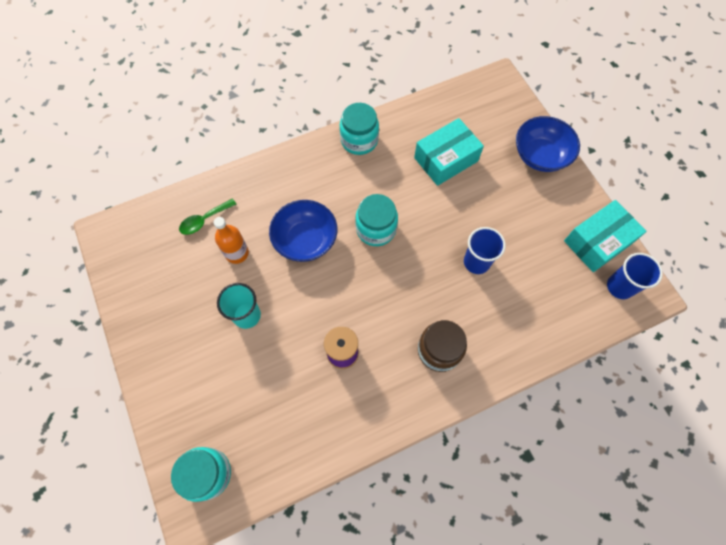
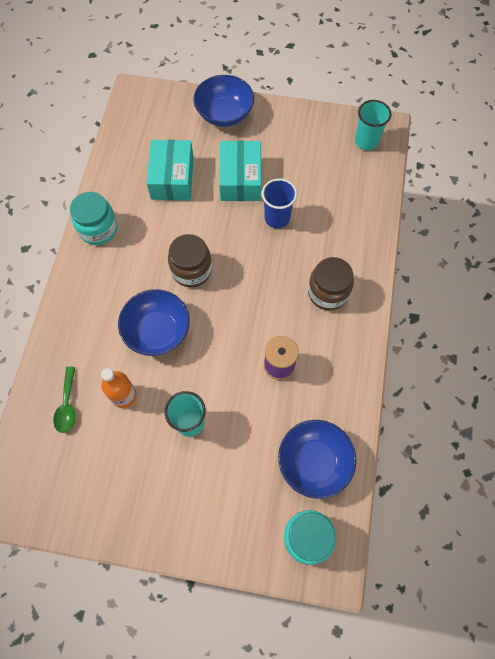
camera: 55 degrees left, 0 degrees up
(276, 438) = (314, 462): none -> blue bowl
(376, 229) = (191, 270): turquoise jar -> brown jar
(597, 242) = (323, 129): turquoise box -> turquoise box (240, 179)
(619, 287) = (366, 141): blue cup -> turquoise cup

